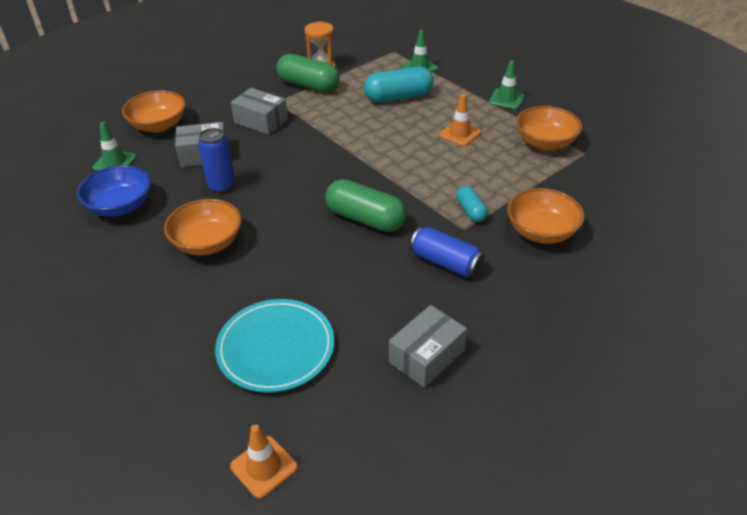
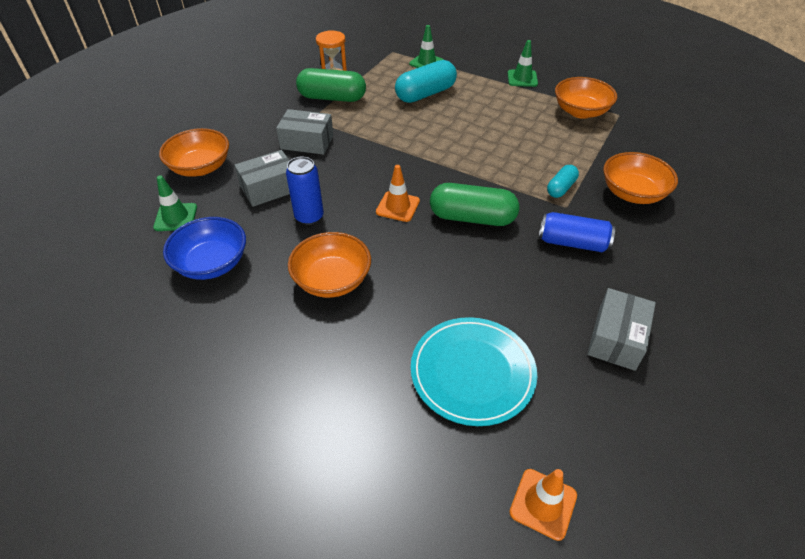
camera: 20 degrees left, 5 degrees up
(460, 134) = (503, 118): orange traffic cone -> orange traffic cone (398, 206)
(470, 211) = (561, 188): turquoise capsule -> turquoise capsule turned 75 degrees clockwise

